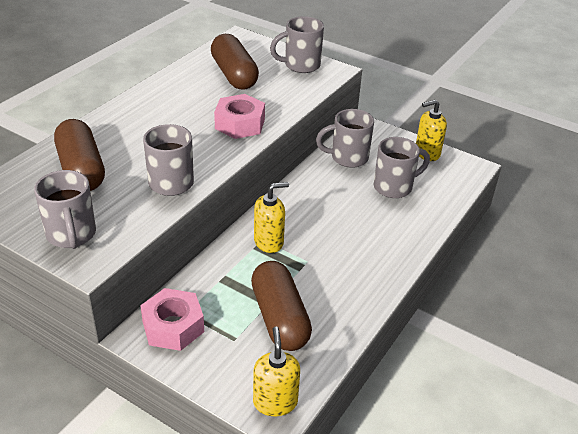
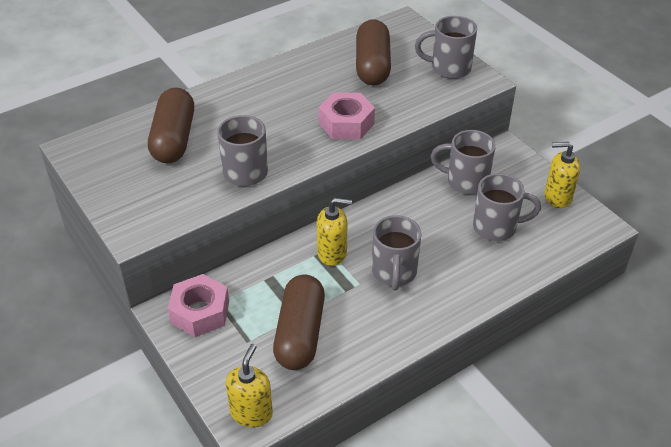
camera: 25 degrees right, 5 degrees up
(71, 235) = (132, 203): grey mug -> grey mug (394, 273)

